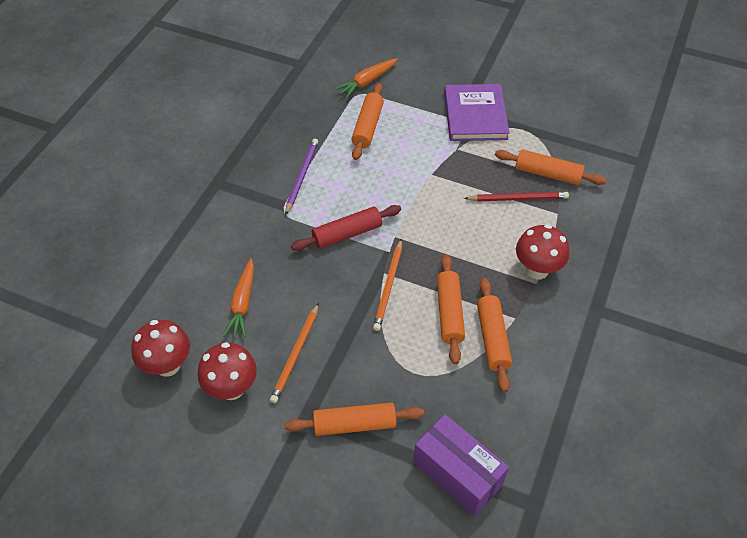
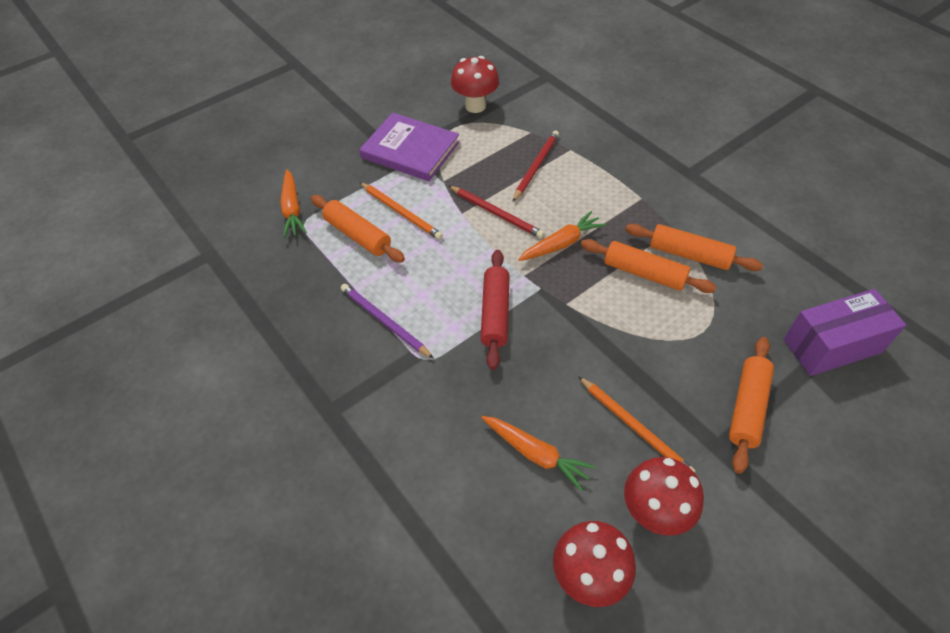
camera: 60 degrees left, 0 degrees up
(388, 286) = (586, 307): orange pencil -> orange pencil (401, 212)
(443, 247) = (561, 244): none -> orange carrot
(446, 195) = (496, 213): none -> red pencil
(537, 270) = (627, 191): red mushroom -> red mushroom (475, 106)
(548, 174) = (520, 135): orange rolling pin -> none

